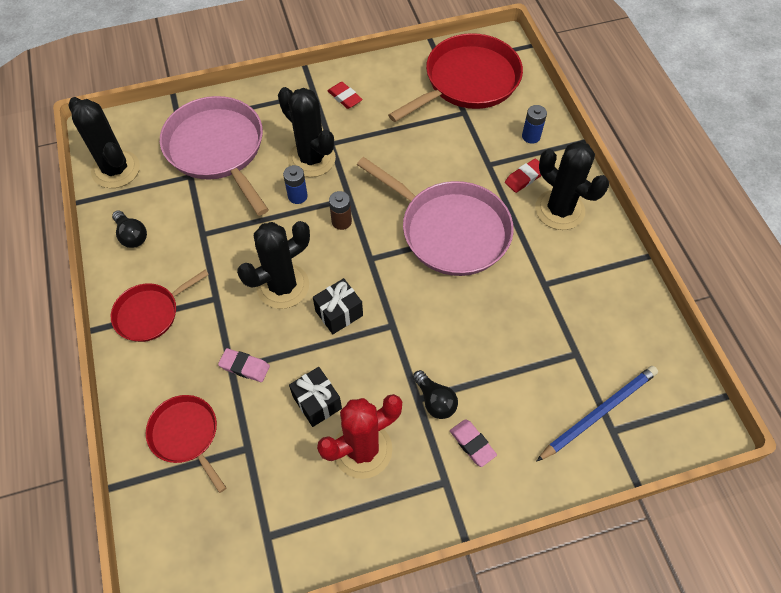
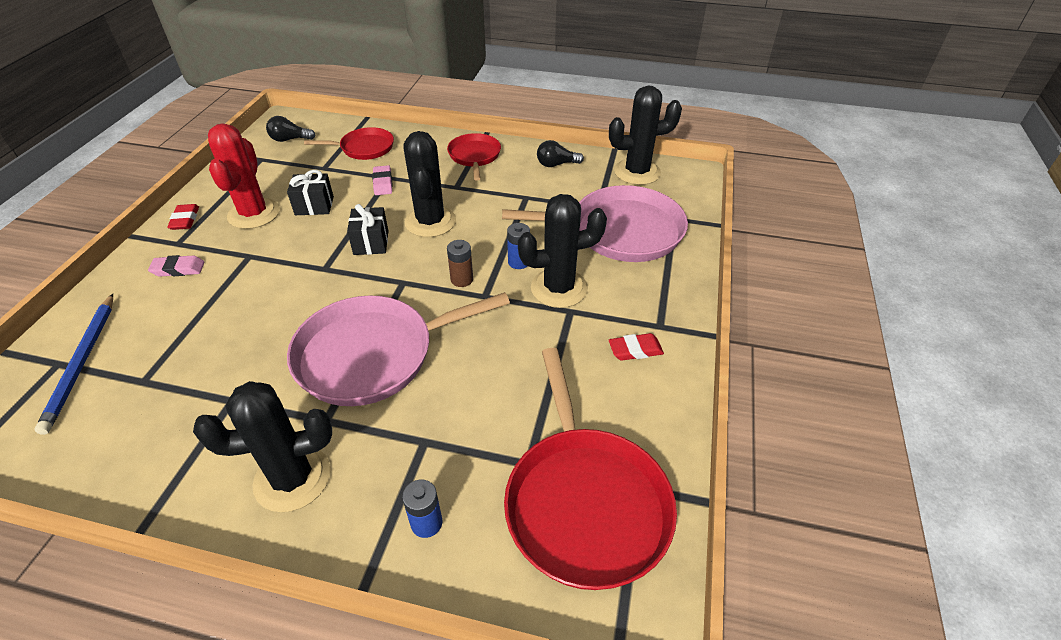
camera: 120 degrees right, 15 degrees down
(244, 367) = (383, 183): pink eraser -> pink eraser turned 60 degrees counterclockwise
(435, 401) = (235, 264): black light bulb -> black light bulb (289, 139)
(524, 178) = (370, 469): red eraser -> red eraser (185, 220)

